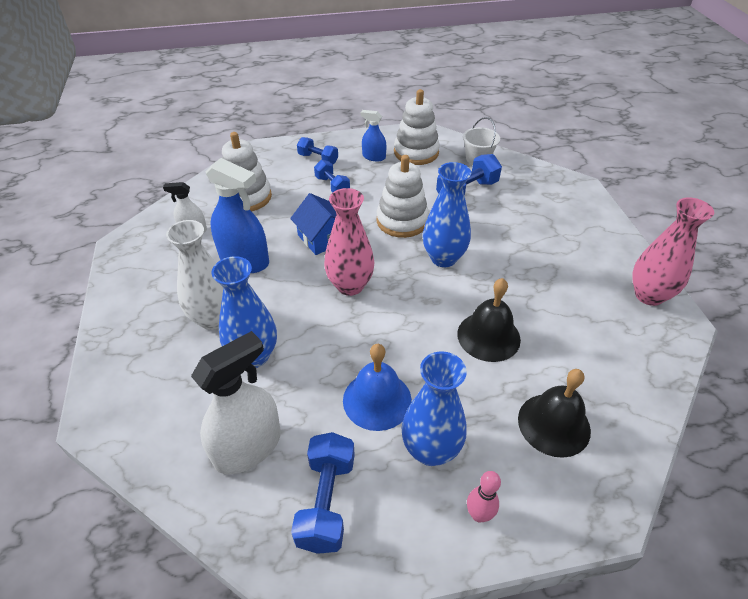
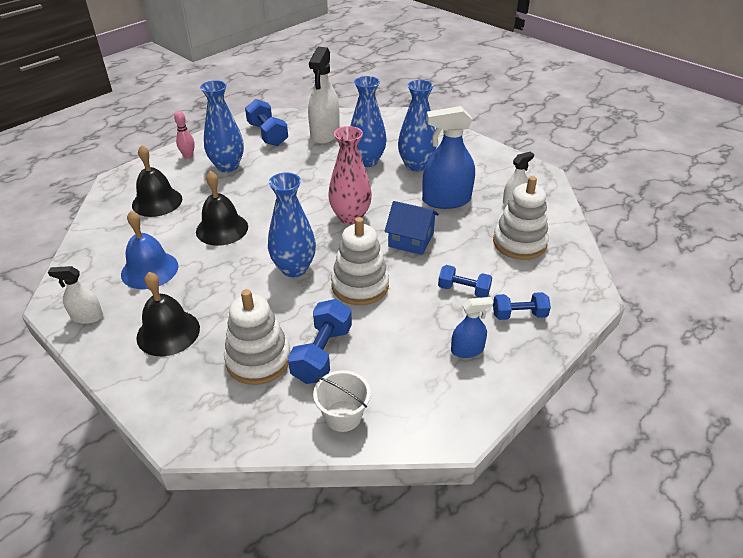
camera: 145 degrees right, 5 degrees down
(213, 318) = (416, 165): white vase -> blue vase
(377, 400) = (274, 172): blue bell -> blue bell (149, 270)
(416, 152) = (427, 384): white stacking toy -> white stacking toy (258, 359)
(576, 251) = (168, 332): none -> black bell
(649, 295) = (87, 317): pink vase -> white spray bottle

